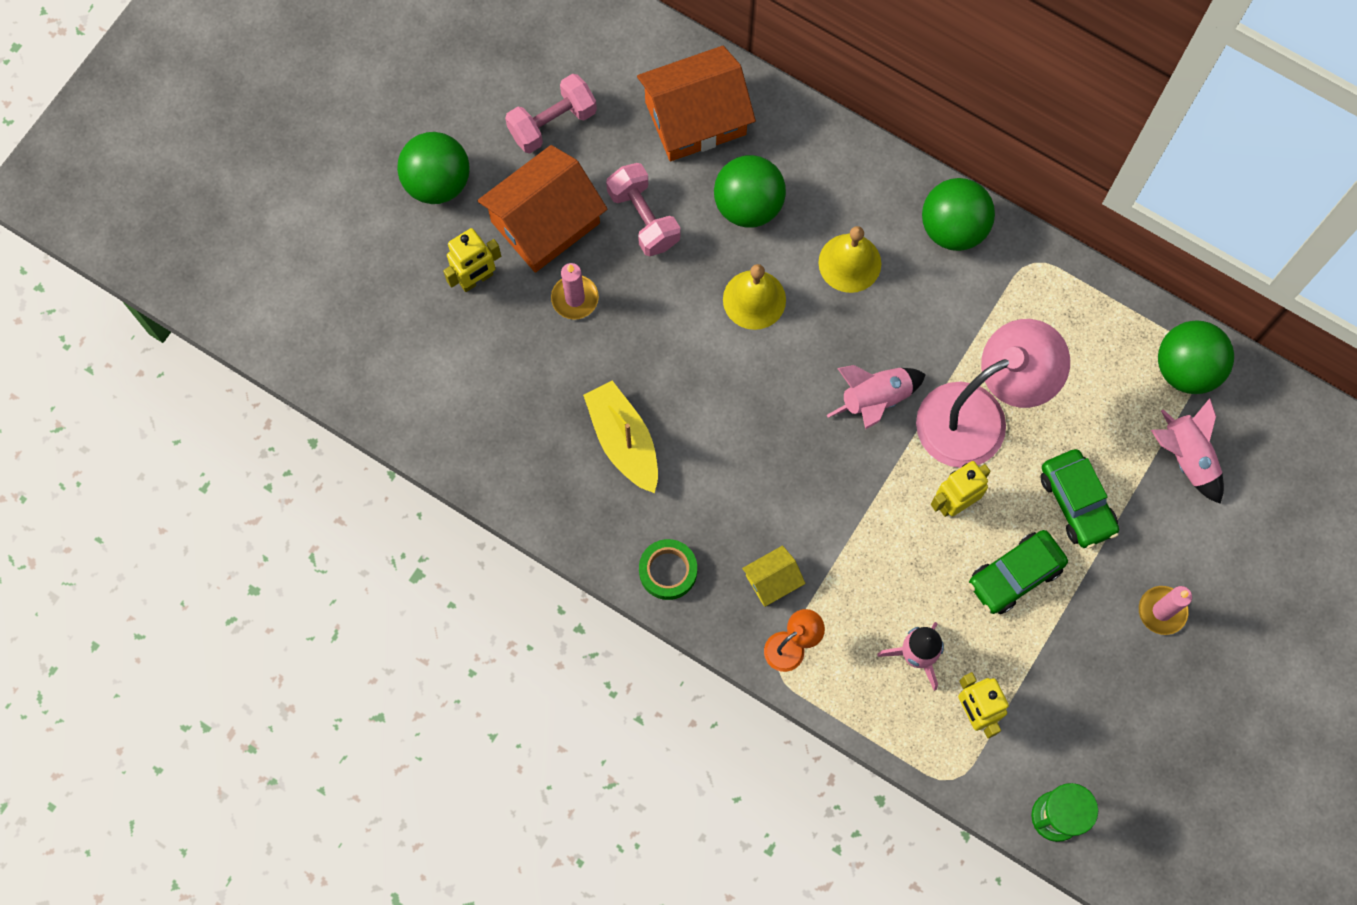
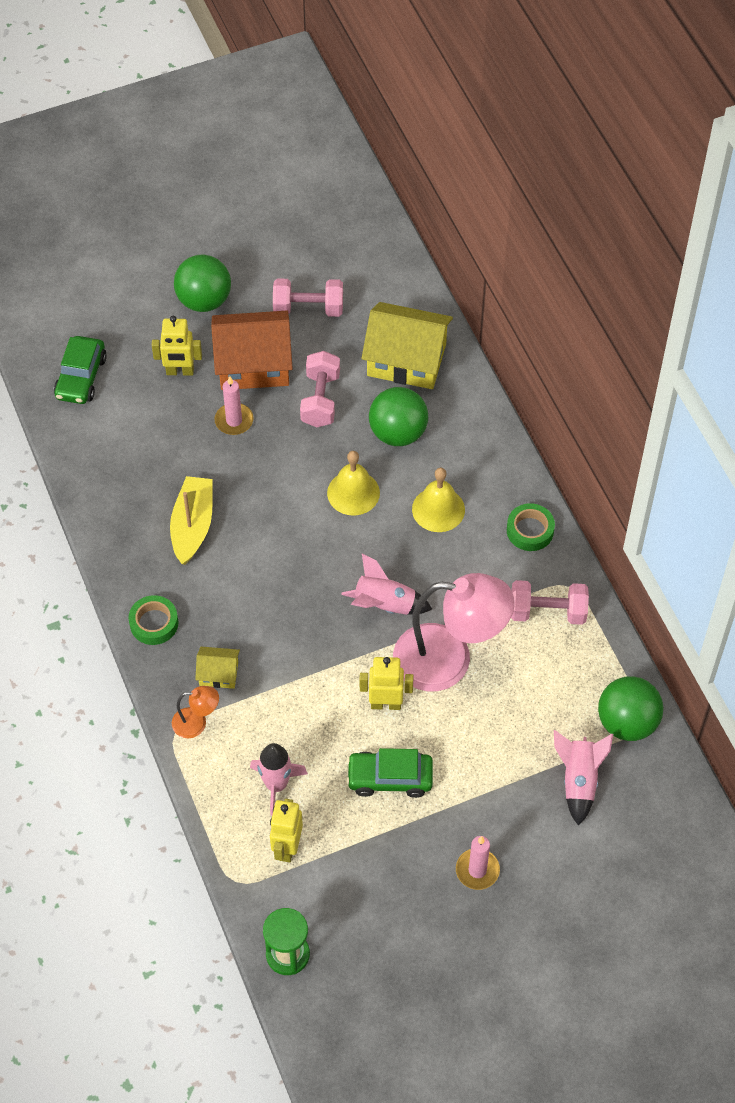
camera: 35 degrees right, 15 degrees down
(695, 118) = (406, 360): orange house -> yellow house
(953, 228) = (530, 530): green ball -> green tape
(1032, 303) = (547, 612): none -> pink dumbbell
(1076, 502) = (473, 759): green car -> green car (81, 377)

